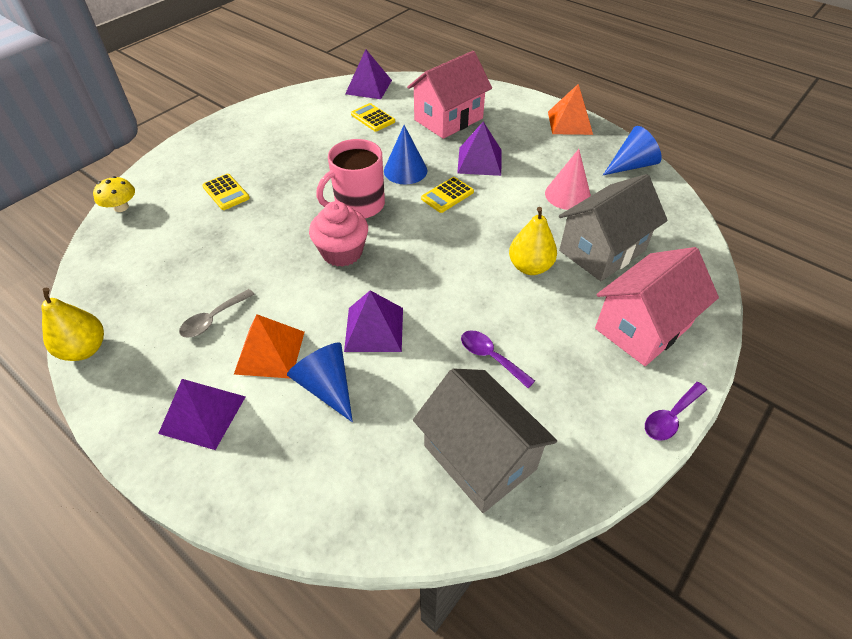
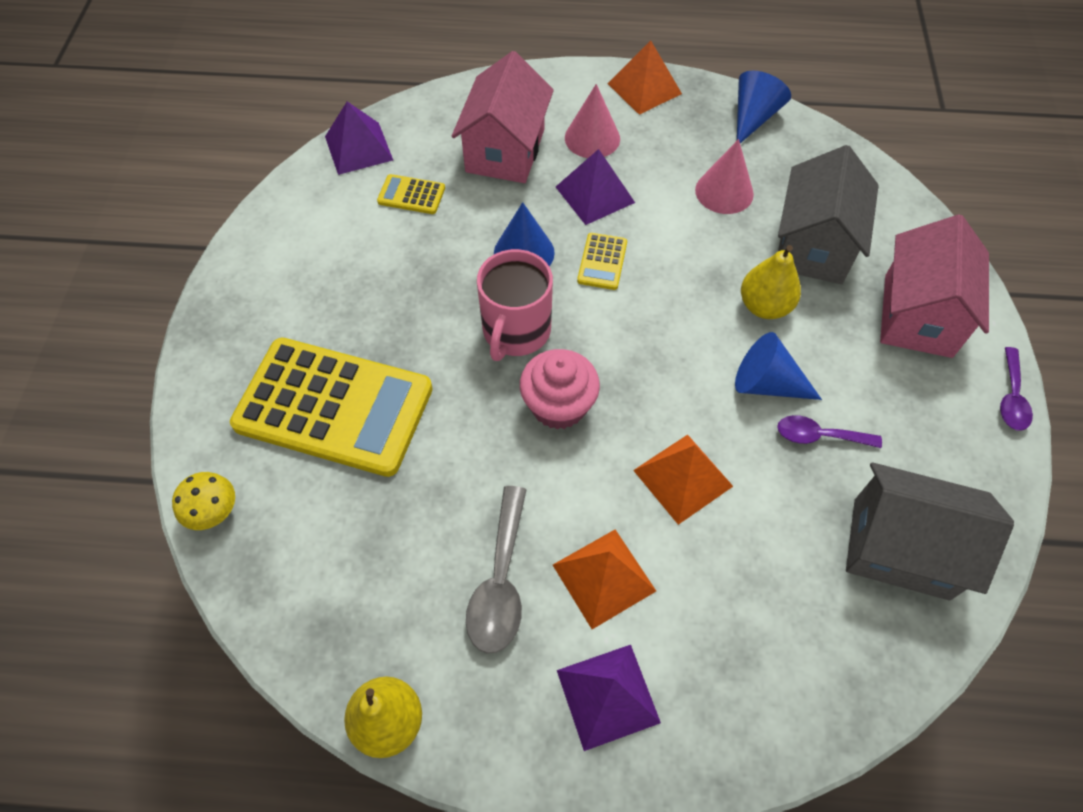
camera: 35 degrees left, 10 degrees up
(213, 319) = (500, 581): grey spoon -> grey spoon, size x1.55
(226, 192) = (334, 407): yellow calculator -> yellow calculator, size x2.47
(326, 386) = (699, 575): blue cone -> blue cone (767, 384)
(374, 329) = (683, 478): purple pyramid -> orange pyramid
(508, 134) = (592, 138): none -> pink cone

